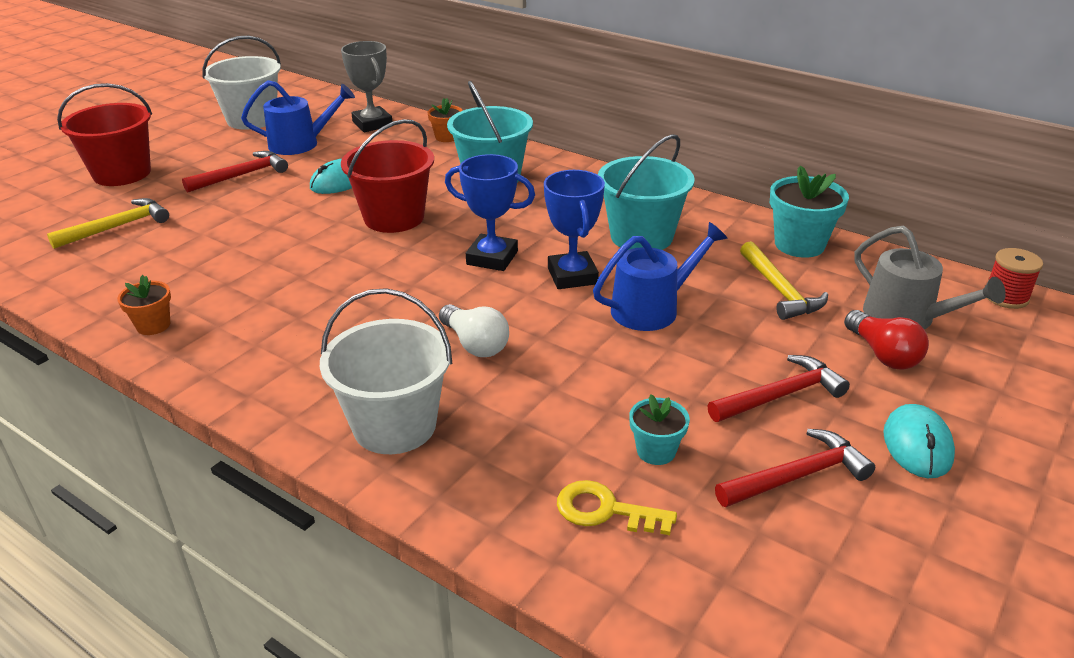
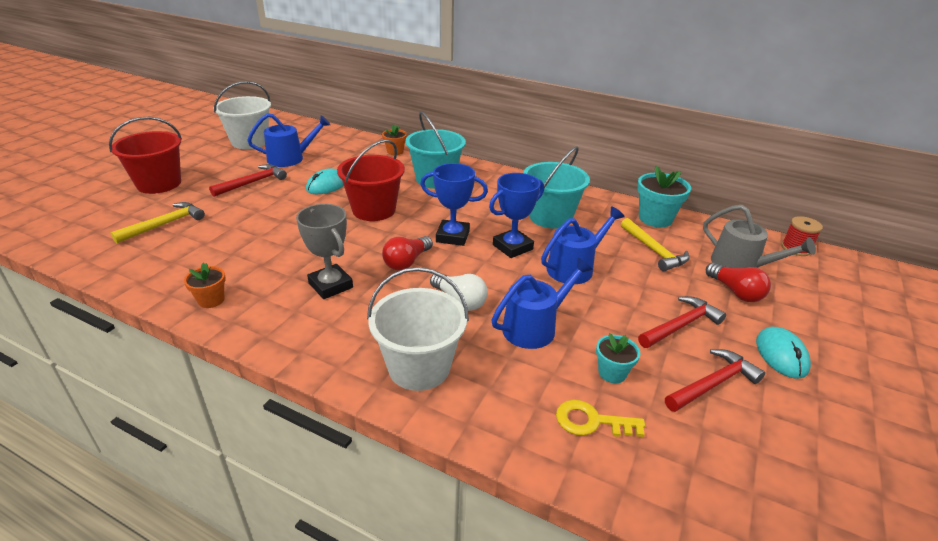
camera: 10 degrees left, 0 degrees up
(372, 124) = (339, 143): grey trophy -> grey trophy (331, 285)
(418, 289) = (407, 262): none -> red light bulb
(567, 385) = (534, 327): none -> blue watering can
(572, 276) = (512, 247): blue trophy -> blue trophy turned 75 degrees clockwise

